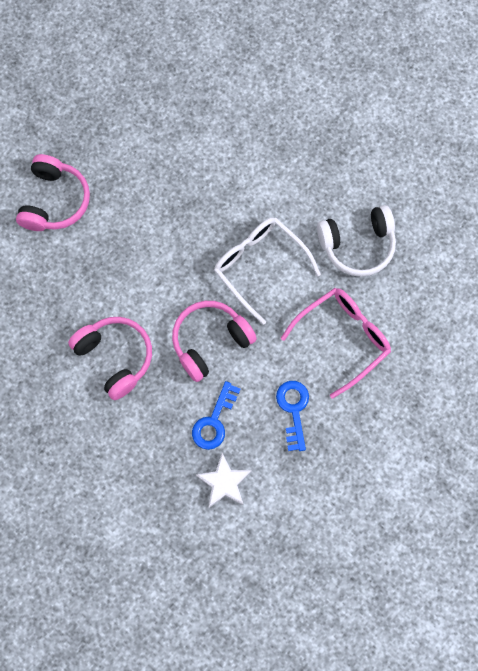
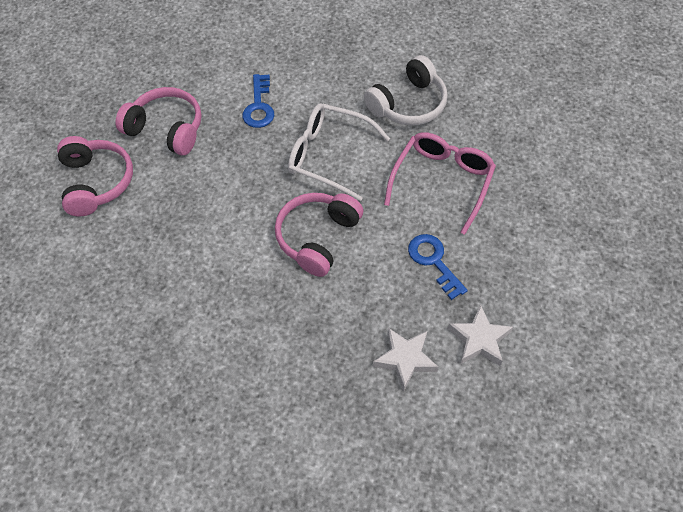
camera: 25 degrees left, 15 degrees down
(115, 357) = (228, 293): pink headphones -> pink headphones (166, 129)
(214, 421) = (362, 306): blue key -> blue key (259, 106)
(291, 496) = (479, 340): none -> white star

